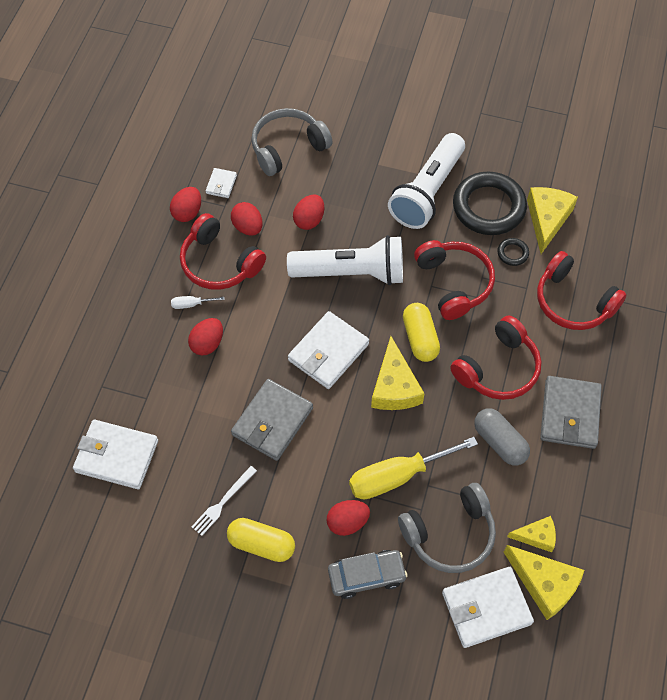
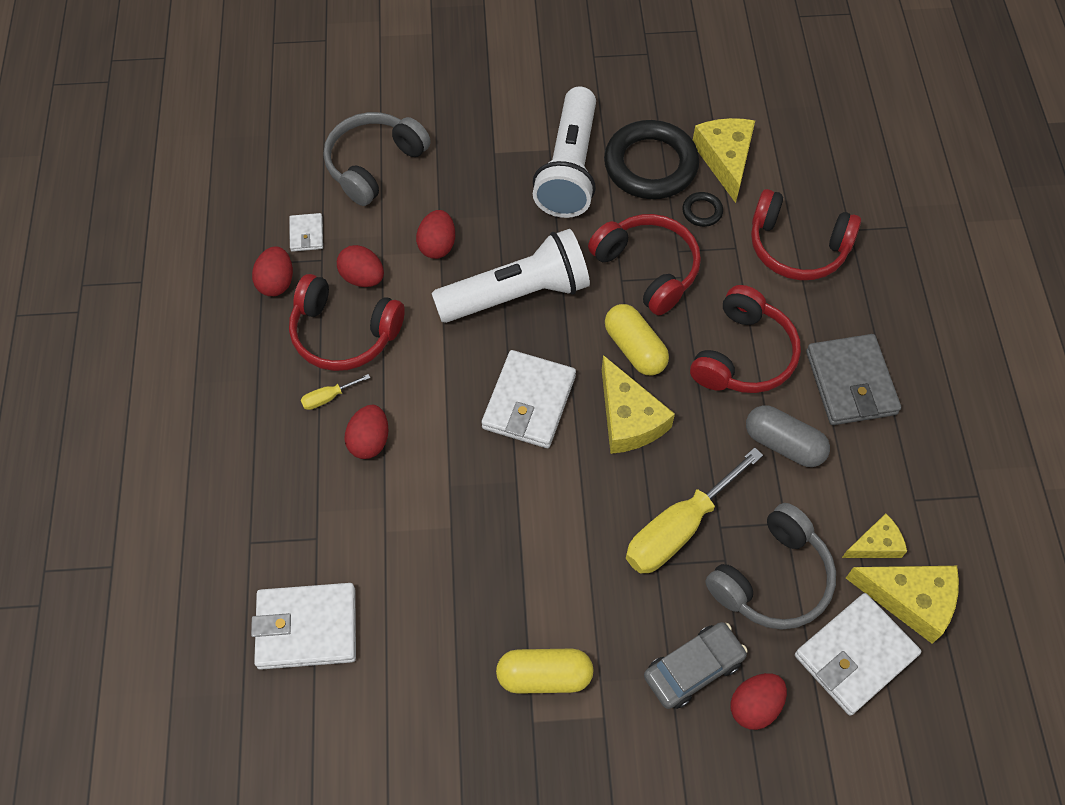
camera: 20 degrees left, 0 degrees up
(191, 304) = (328, 397): white screwdriver -> yellow screwdriver
(223, 502) = (472, 639): white fork -> none
(272, 421) = (494, 513): grey wallet -> none
(347, 522) = (641, 609): red egg -> red egg (754, 706)

